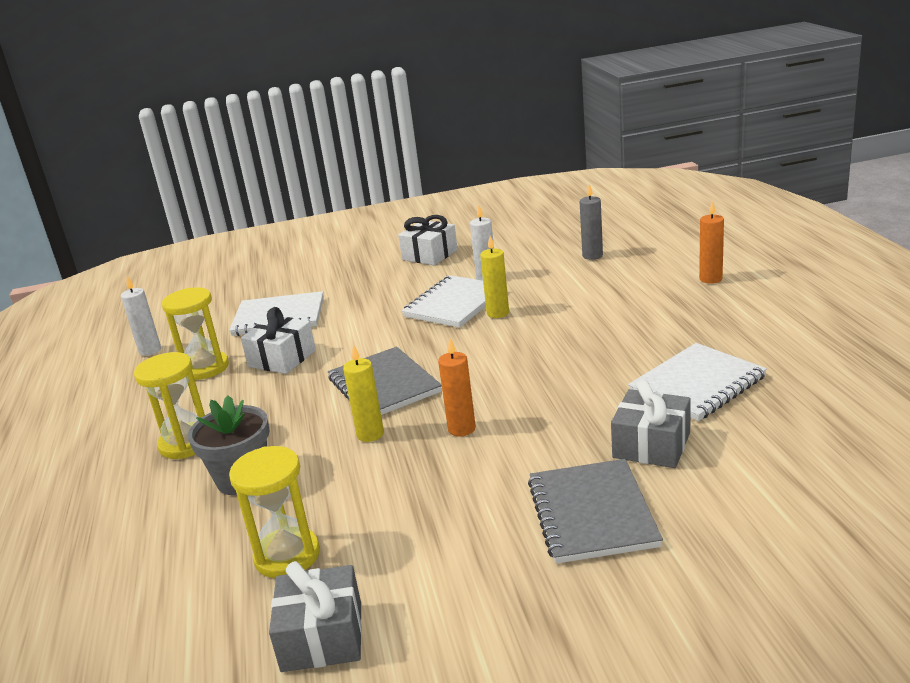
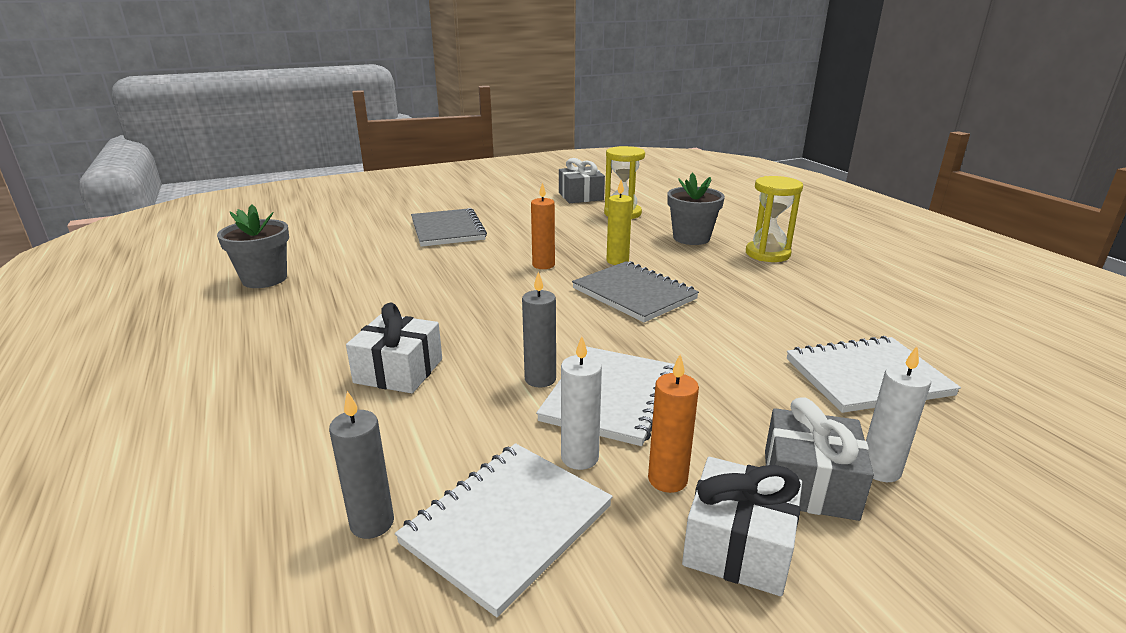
camera: 165 degrees right, 0 degrees up
(150, 350) = (968, 328): white candle -> white candle (880, 470)
(205, 368) = (855, 309): yellow hourglass -> none
(282, 358) = (778, 319): white gift -> white gift (399, 371)
(498, 313) = (540, 379): yellow candle -> grey candle
(651, 445) = (397, 258): grey gift -> grey gift (809, 484)
(697, 384) = (335, 296): white notebook -> white notebook (507, 525)
(710, 279) = (201, 442): orange candle -> orange candle (667, 479)
(803, 410) = (264, 279): none -> grey flower pot

